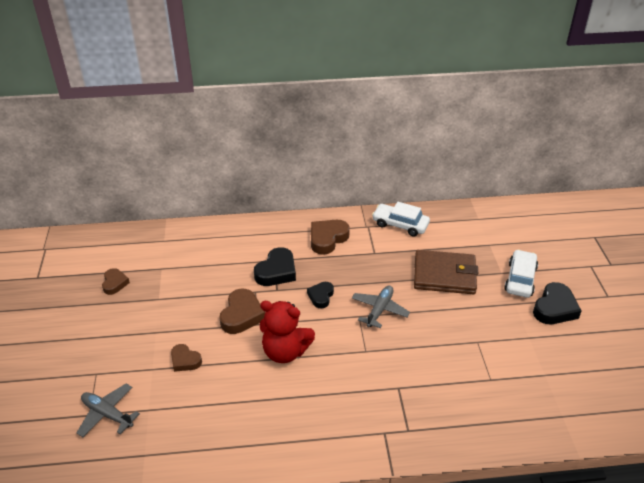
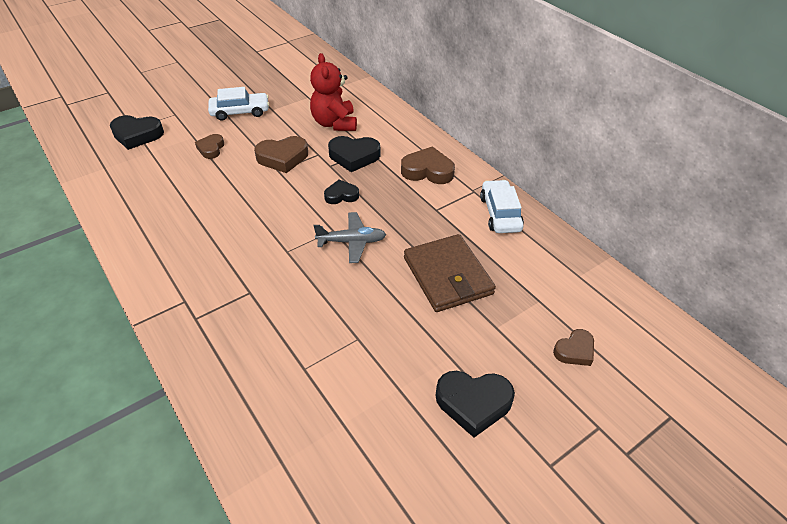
camera: 60 degrees right, 5 degrees up
(107, 414) = (137, 135): grey plane -> black heart
(114, 283) = (274, 83): brown heart -> brown heart (574, 351)
(285, 352) = (253, 199): red teddy bear -> red teddy bear (334, 123)
(520, 279) = (500, 350): white car -> white car (240, 112)

